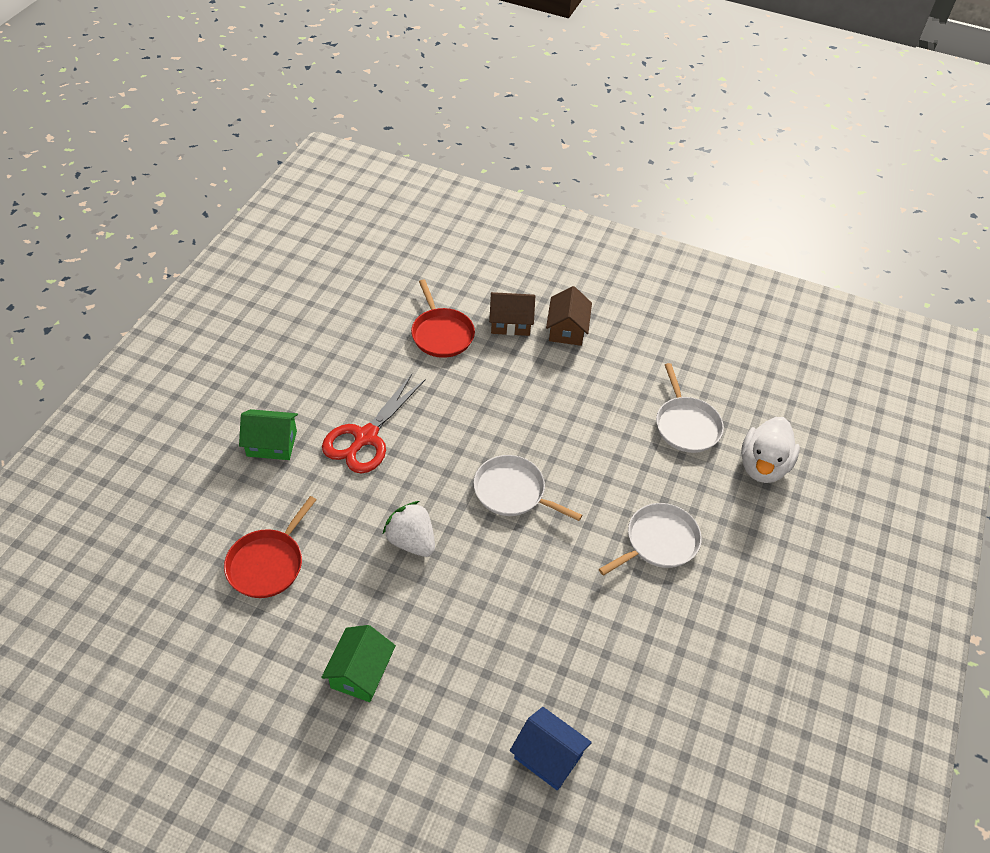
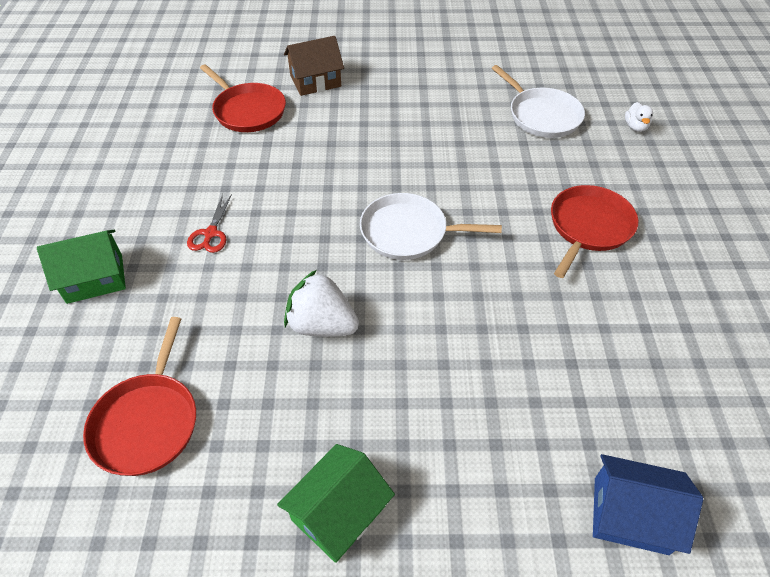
camera: 20 degrees left, 0 degrees up
(360, 672) = (338, 513): green house -> green house turned 45 degrees clockwise
(365, 437) = (210, 233): red scissors -> red scissors, size x0.48
(567, 329) = (375, 71): brown house -> none
(658, 542) = (588, 227): white pan -> red pan
(763, 466) = (635, 127): white duck -> white duck, size x0.43

